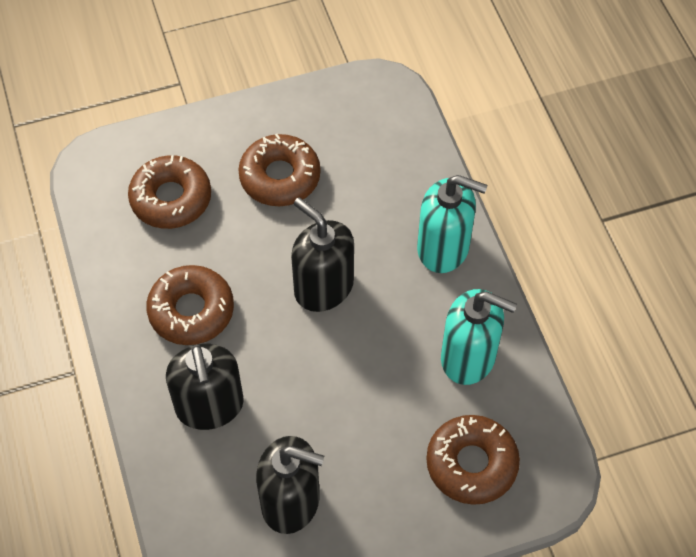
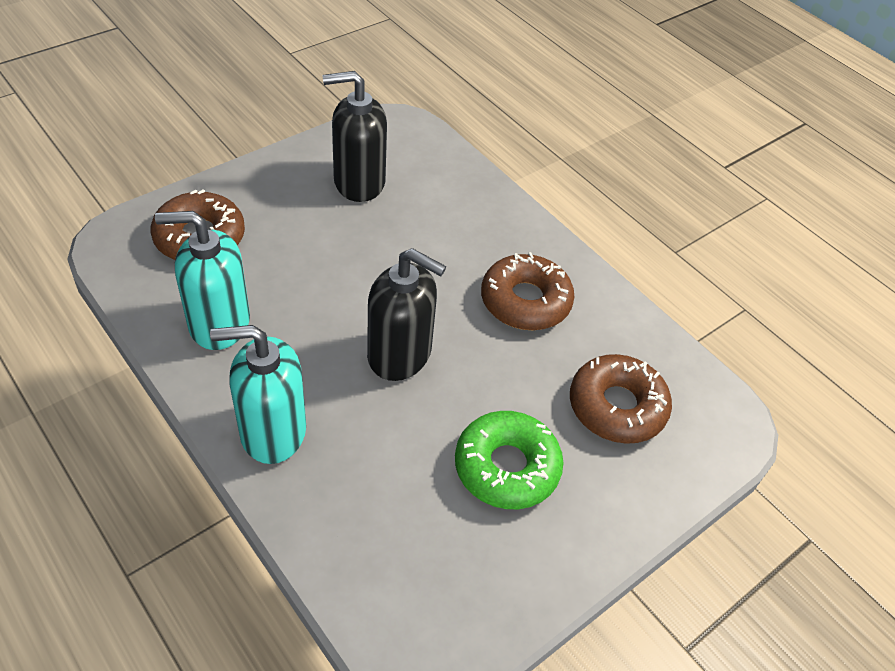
camera: 155 degrees right, 10 degrees down
(210, 406) = (463, 231): black soap dispenser -> none
(280, 177) = (506, 467): brown donut -> green donut

